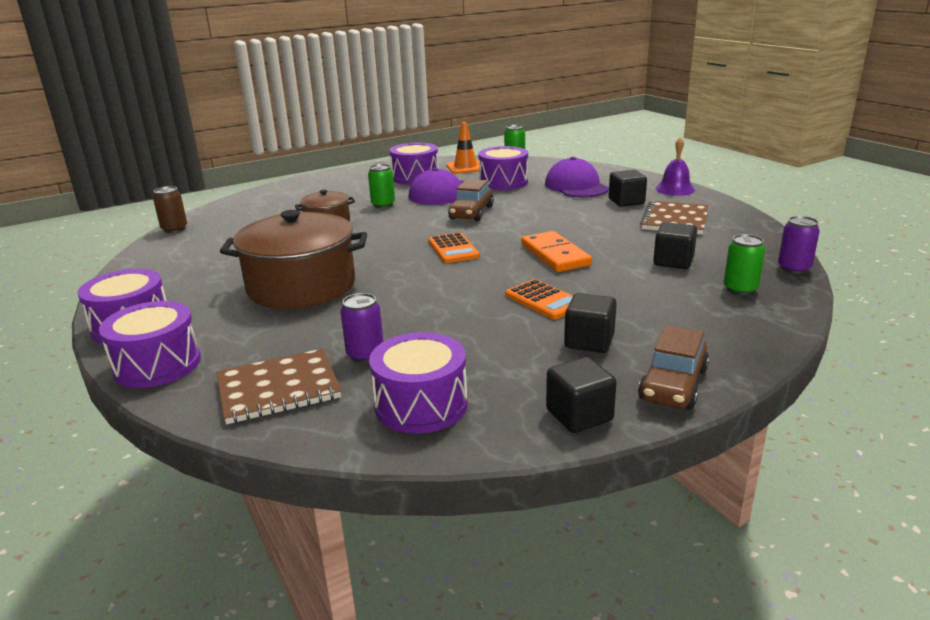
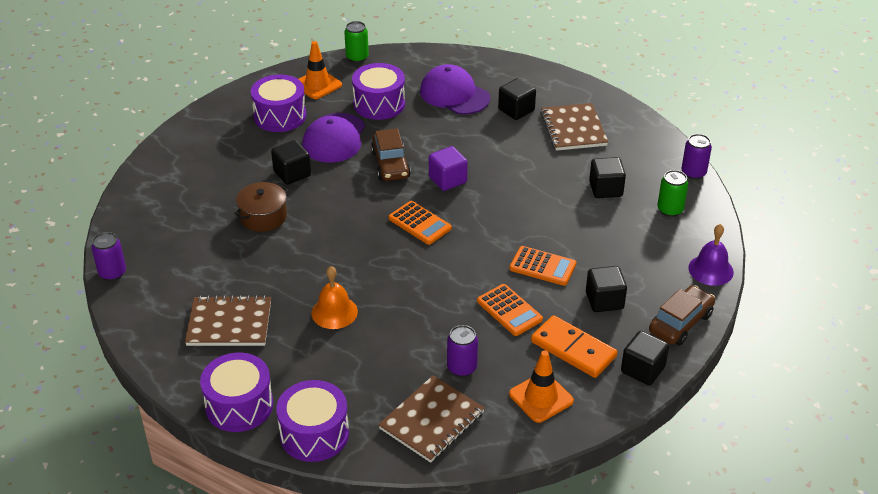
camera: 30 degrees left, 15 degrees up
(174, 229) = (112, 273): brown can -> purple can
(208, 273) = (229, 323): none -> brown notebook
(301, 286) = (334, 312): brown pot -> orange bell
(383, 205) = (292, 173): green can -> black cube
(421, 405) = (541, 397): purple drum -> orange traffic cone
(470, 324) = (509, 310): none -> orange calculator
(512, 229) = (447, 180): none -> purple cube
(555, 255) = (510, 207): orange domino -> orange domino (573, 349)
(673, 385) = (680, 323): brown car -> brown car turned 135 degrees counterclockwise
(675, 189) = (545, 78): purple bell -> purple bell (710, 270)

